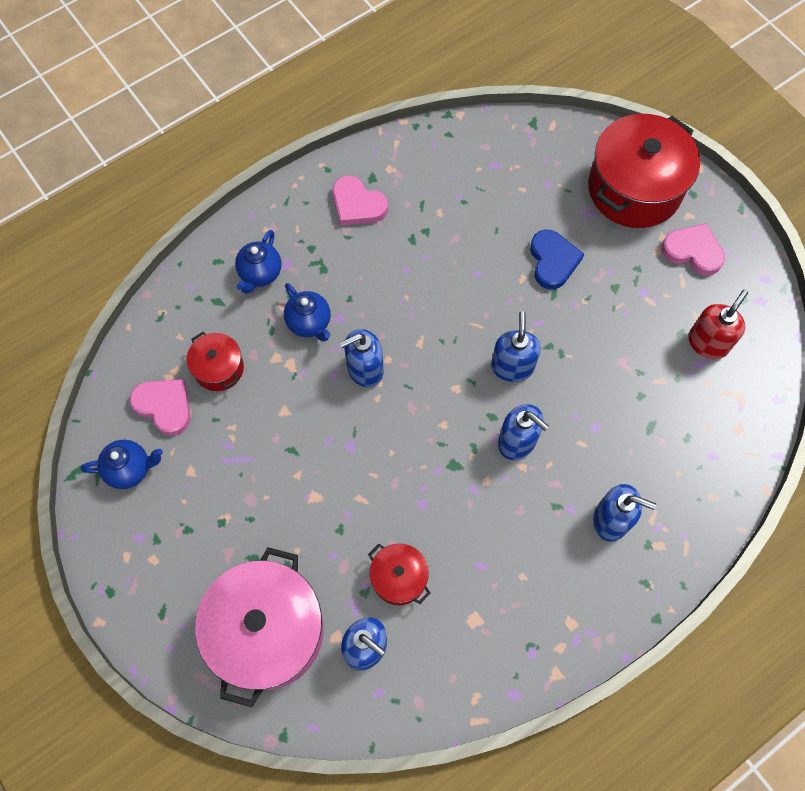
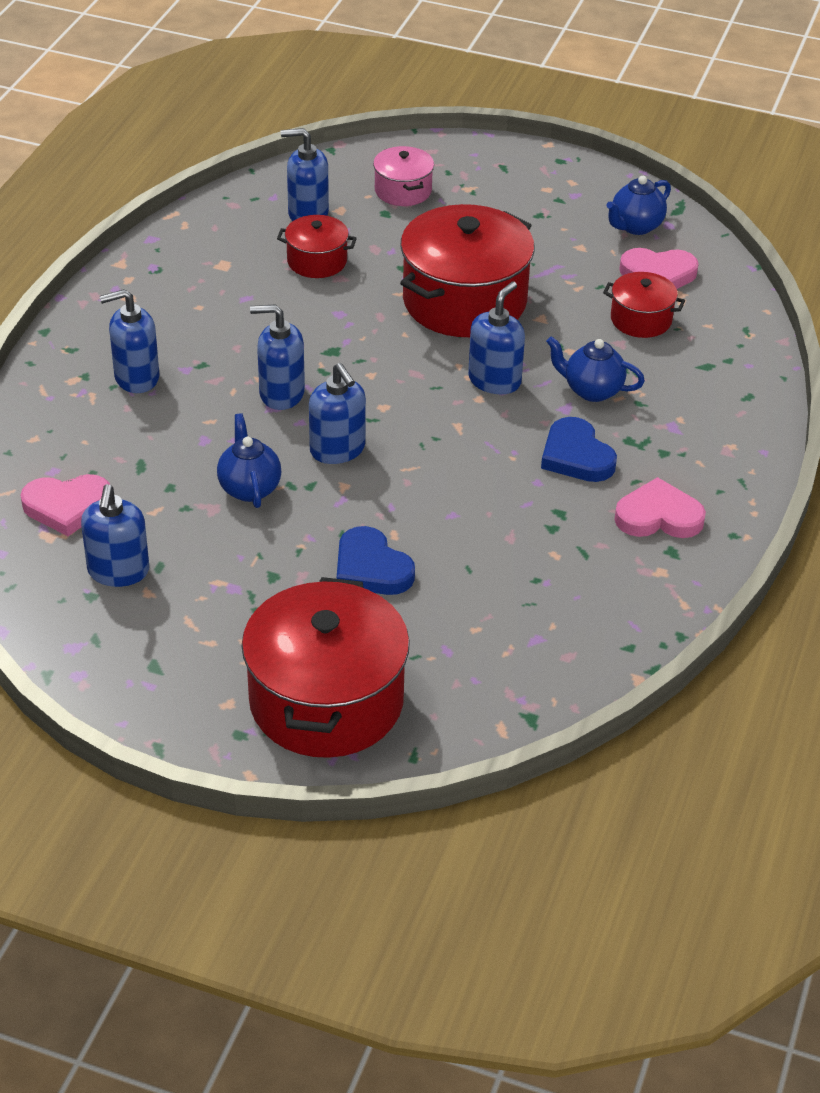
camera: 145 degrees right, 25 degrees down
(260, 274) = (691, 406): blue teapot -> blue teapot (249, 488)
(267, 631) = (403, 191): pink pot -> pink pot, size x0.49
(323, 462) = (464, 301): none -> red pot
(366, 275) = (576, 456): none -> blue heart
(693, 251) = (196, 662): pink heart -> pink heart (67, 506)
(708, 342) = (118, 571): red soap dispenser -> blue soap dispenser

